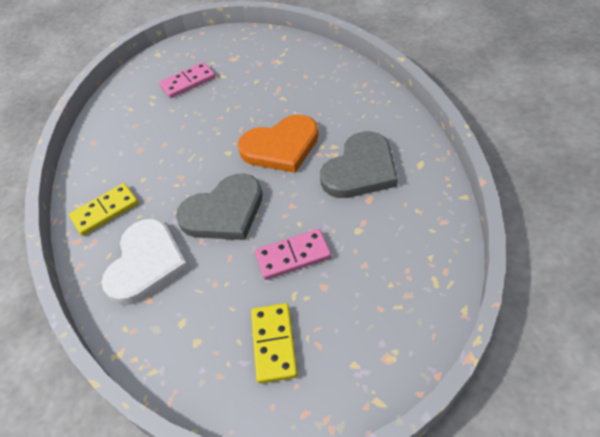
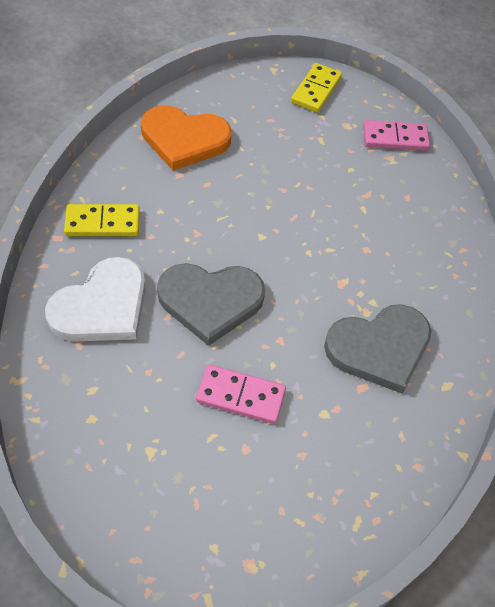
camera: 20 degrees right, 5 degrees up
(188, 82) = (280, 125): pink domino -> pink domino (395, 138)
(274, 344) = (157, 472): yellow domino -> yellow domino (316, 90)
(281, 147) = (318, 266): orange heart -> orange heart (184, 139)

